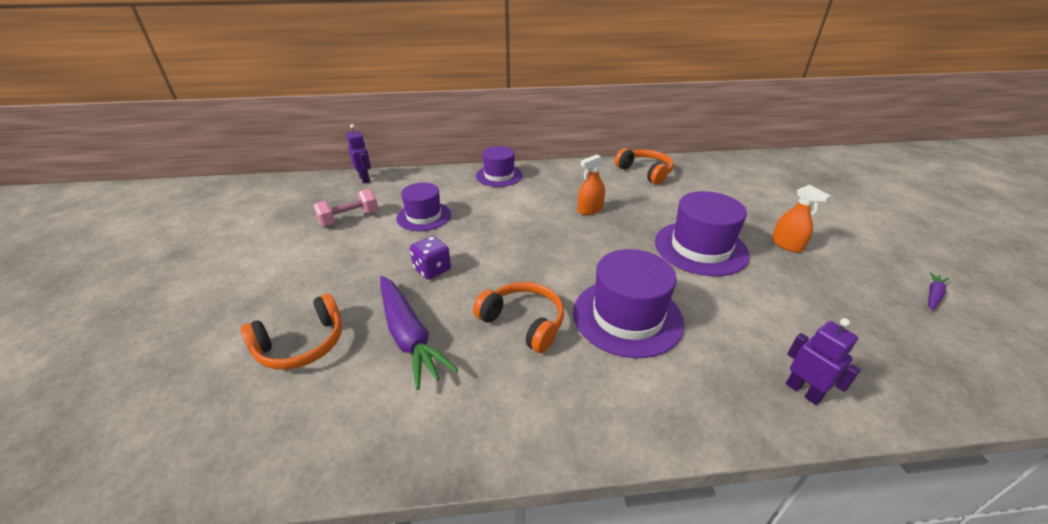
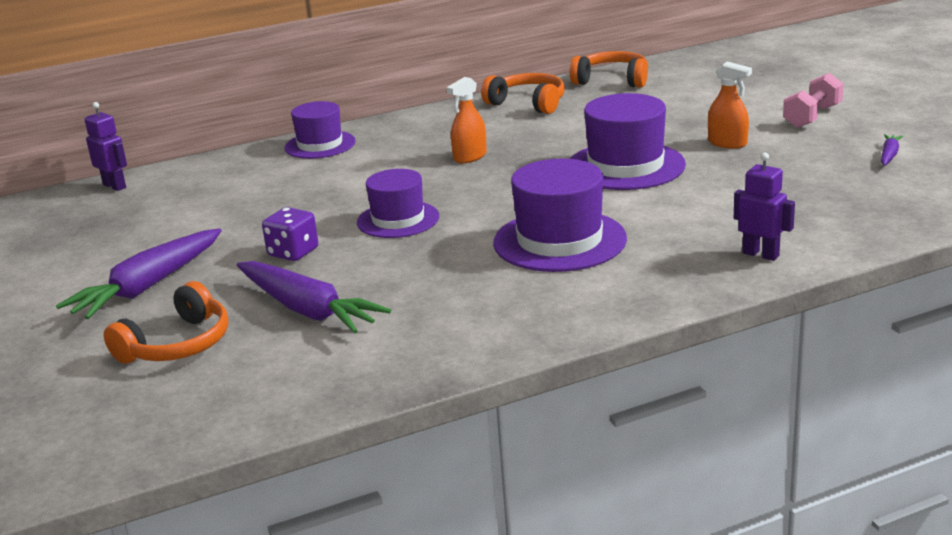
camera: 15 degrees left, 10 degrees down
(324, 274) = (148, 286): none -> purple carrot
(349, 218) = (131, 230): pink dumbbell -> pink dumbbell (812, 117)
(424, 216) = (240, 207): purple hat -> purple hat (398, 219)
(523, 322) = (440, 271): orange headphones -> orange headphones (612, 80)

